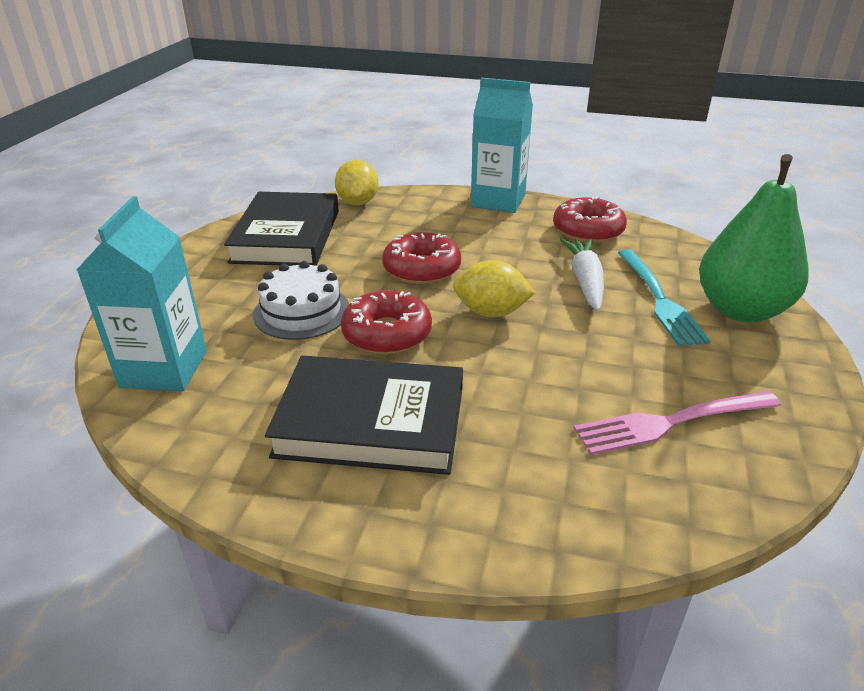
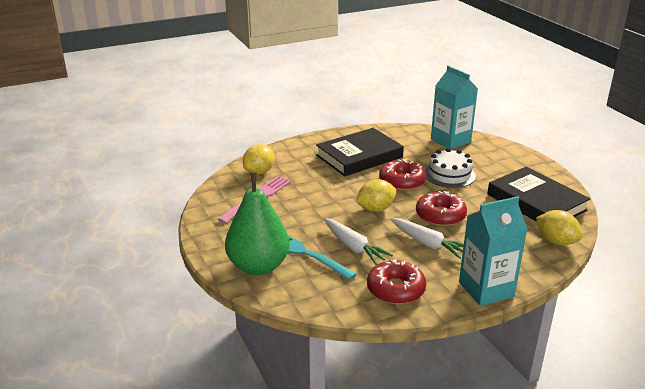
camera: 140 degrees right, 5 degrees down
(489, 250) = (428, 244): none -> white carrot
(622, 492) = (259, 172): none -> yellow lemon

